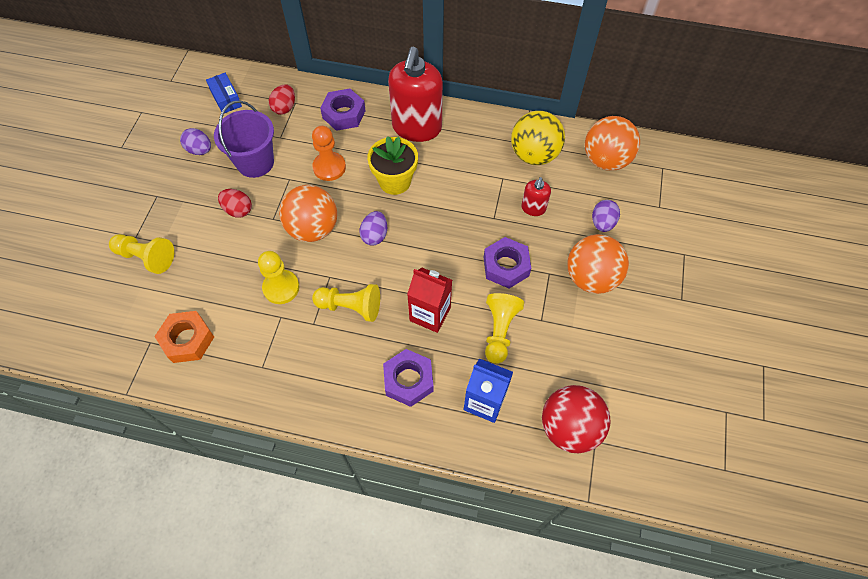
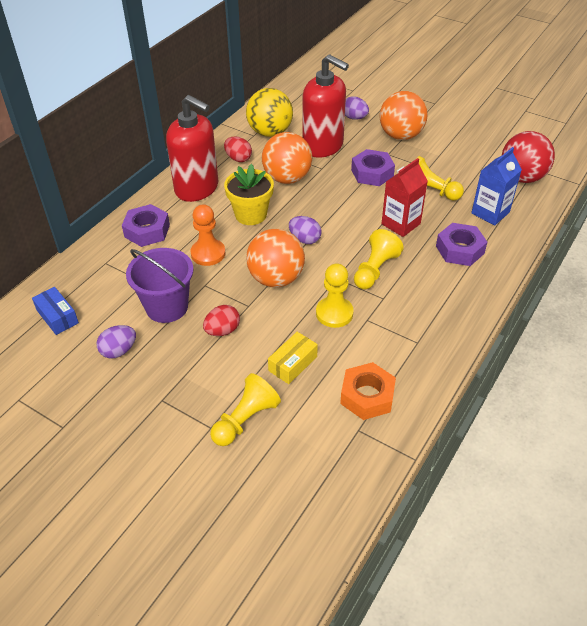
camera: 70 degrees left, 15 degrees down
(212, 272) = (292, 363): none -> yellow box
(226, 98) = (57, 317): blue box -> blue box turned 60 degrees clockwise
(284, 108) = (107, 271): red egg -> red egg (238, 158)
(533, 208) = (323, 146): red soap dispenser -> red soap dispenser, size x2.15
(605, 160) = (296, 101): orange ball -> orange ball (287, 178)

